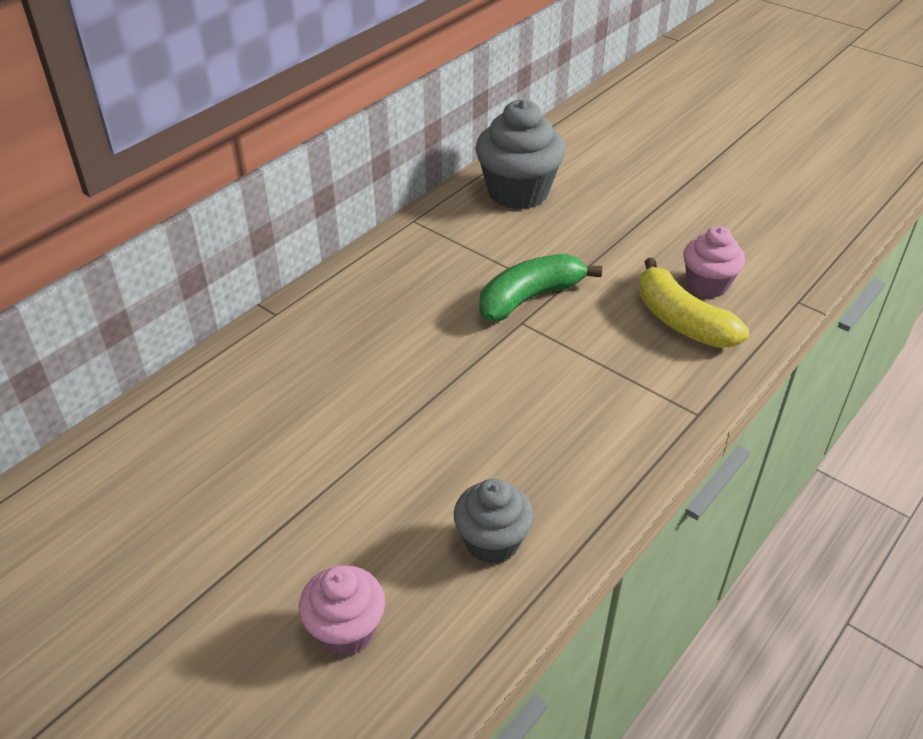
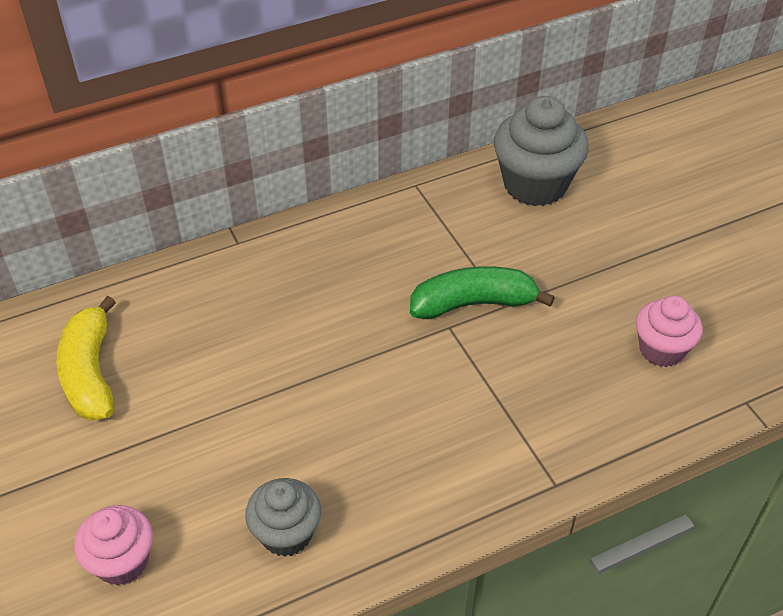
camera: 25 degrees right, 5 degrees up
(681, 321) = (606, 381): yellow banana -> yellow banana (90, 373)

